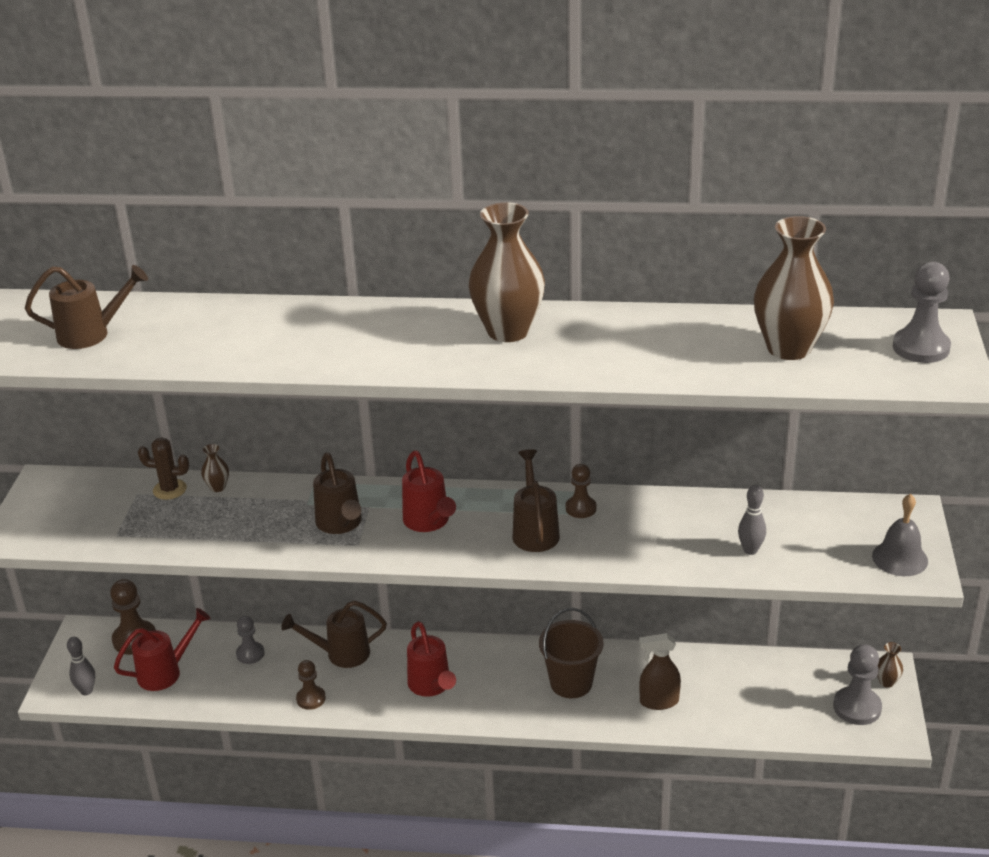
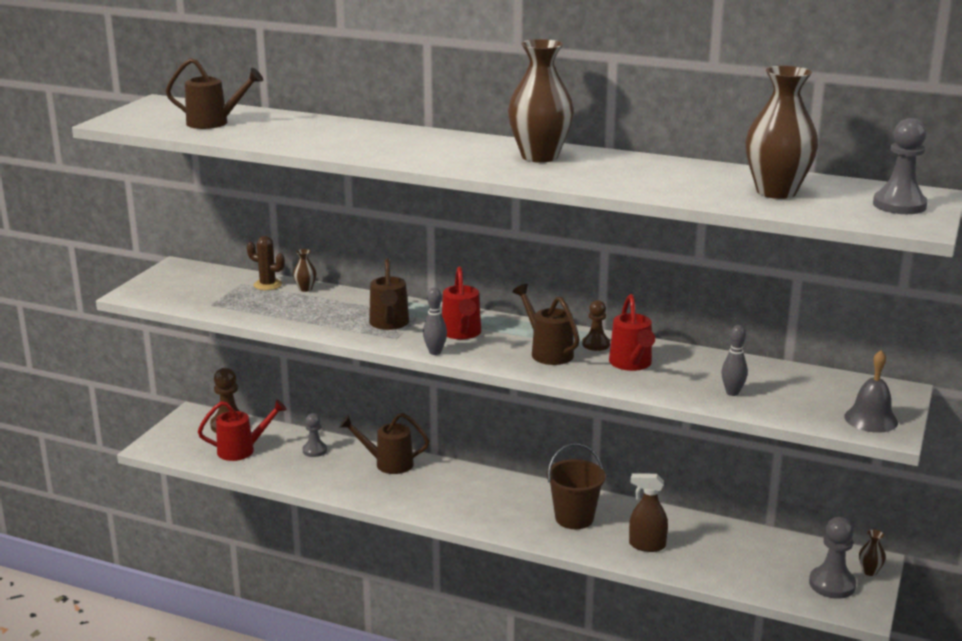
camera: 15 degrees right, 10 degrees down
(86, 691) = (175, 451): grey bowling pin -> grey bowling pin (435, 352)
(311, 699) = (348, 488): brown pawn -> none
(431, 686) = (452, 498): red watering can -> red watering can (631, 364)
(535, 531) = (548, 352): brown watering can -> brown watering can turned 45 degrees counterclockwise

